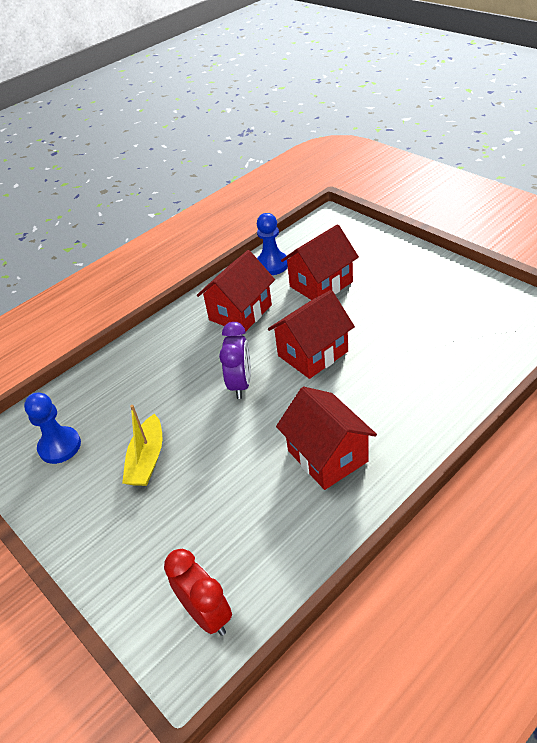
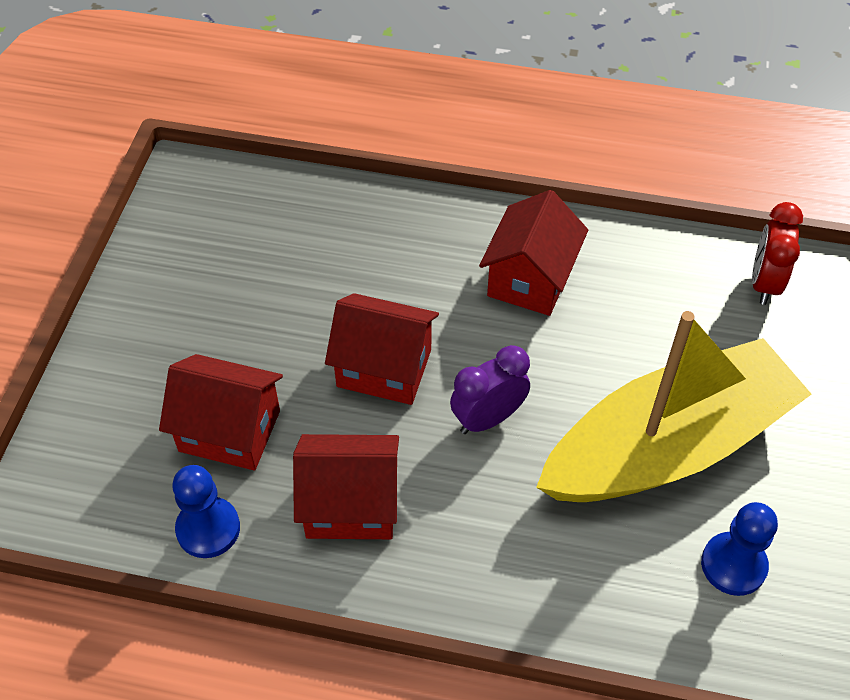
camera: 130 degrees left, 10 degrees up
(147, 459) = (668, 445): yellow boat -> yellow boat, size x2.42

